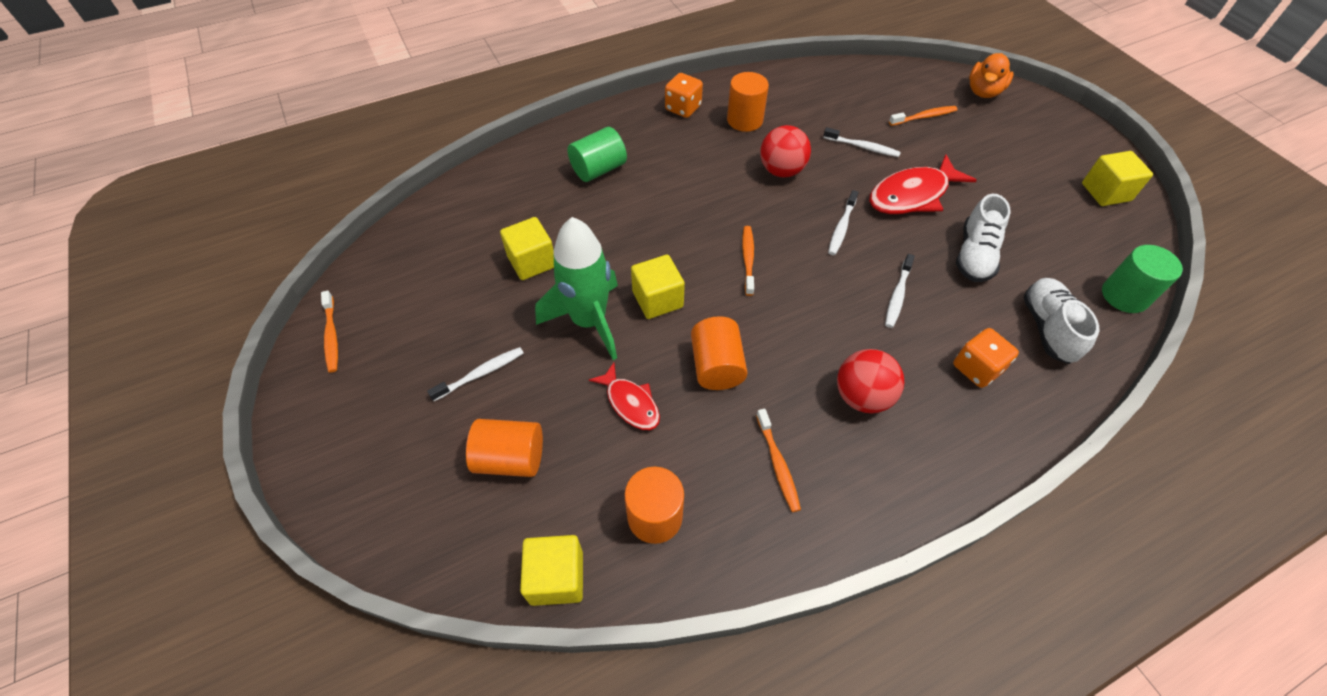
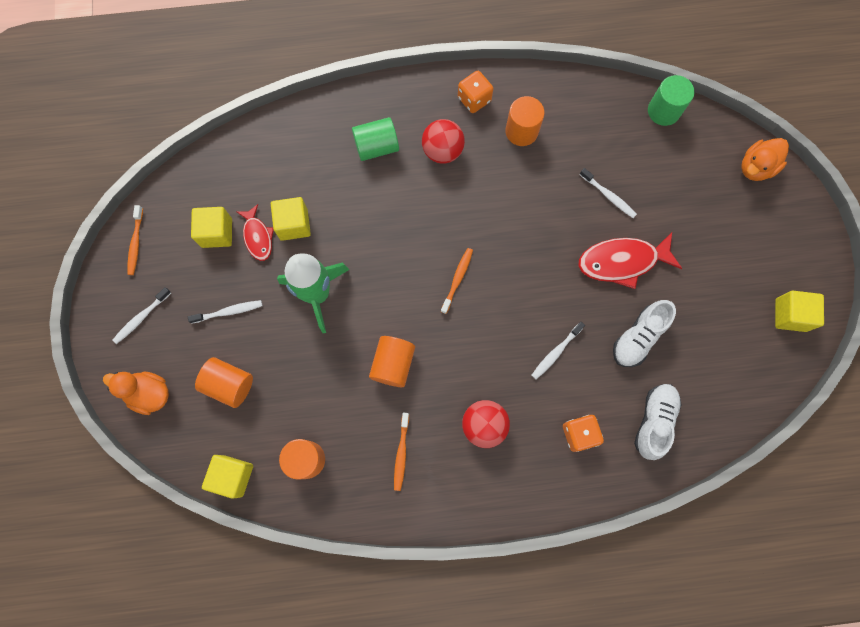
camera: 20 degrees right, 20 degrees up
(396, 508) = (149, 393): none -> orange duck
(630, 403) = (322, 372): red fish -> red fish (258, 237)
(657, 299) = (374, 292): yellow cube -> yellow cube (217, 233)
(781, 171) = (526, 199): red ball -> red ball (442, 151)
(841, 227) = (546, 274): white toothbrush -> white toothbrush (141, 317)
(924, 117) = (682, 179): orange toothbrush -> none
(1124, 296) = (734, 416): green cylinder -> green cylinder (663, 111)

